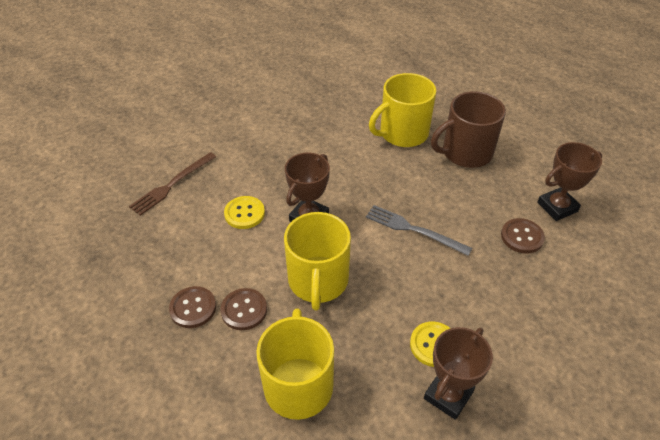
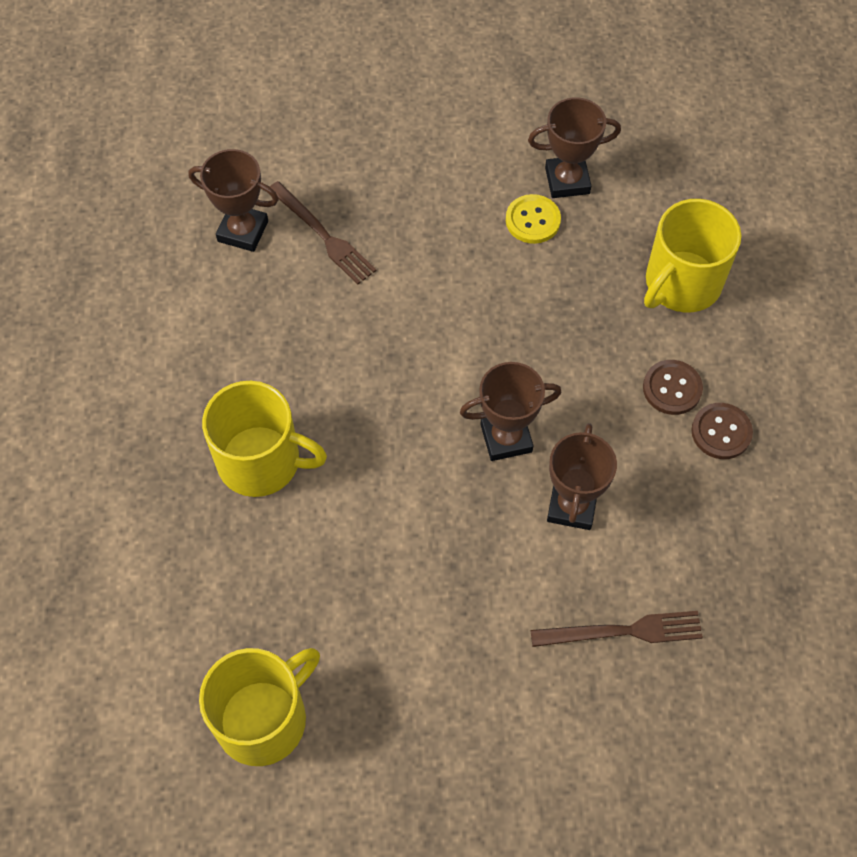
camera: 135 degrees left, 15 degrees up
(244, 213) = (572, 506): yellow button -> brown trophy
(318, 281) = (572, 358): yellow mug -> yellow mug (263, 719)
(413, 230) = (415, 330): grey fork -> none
(465, 152) = (232, 369): brown mug -> none
(522, 237) = (323, 235): brown button -> brown fork

